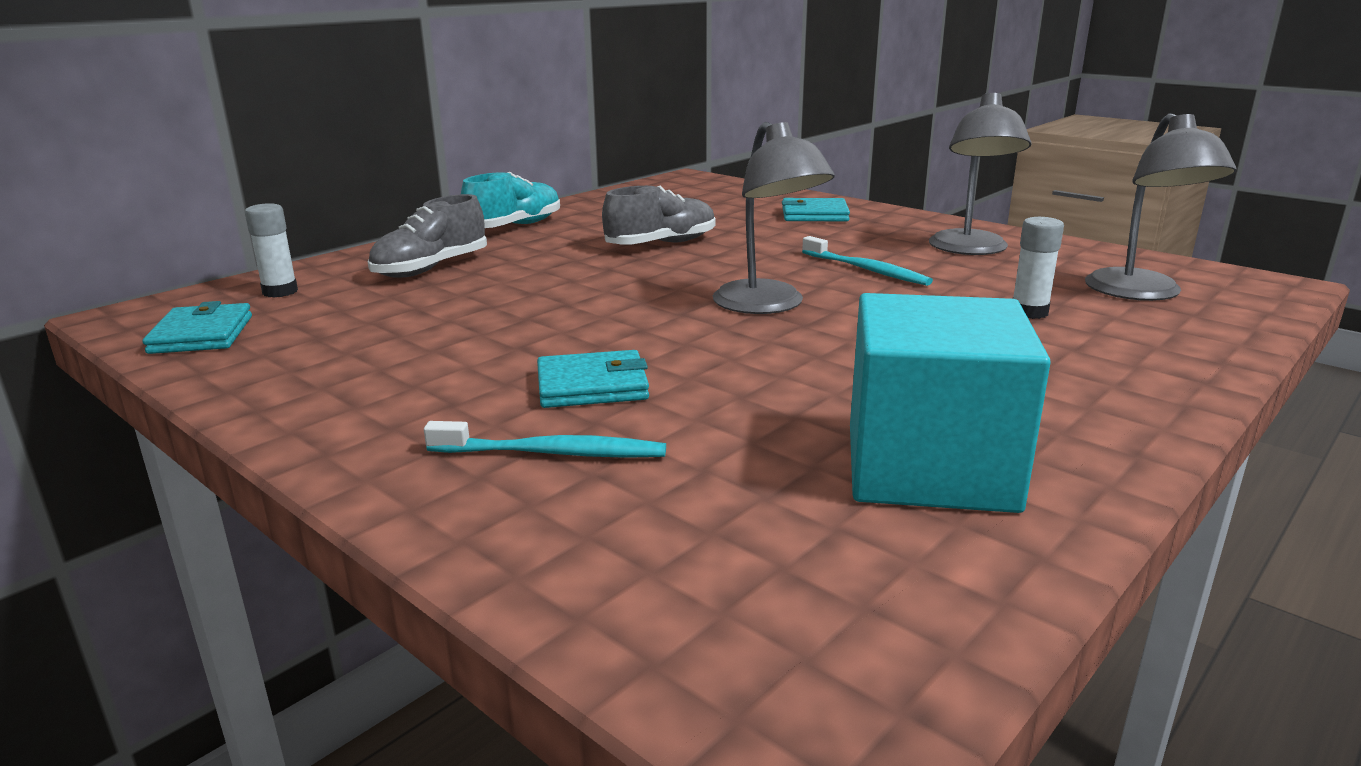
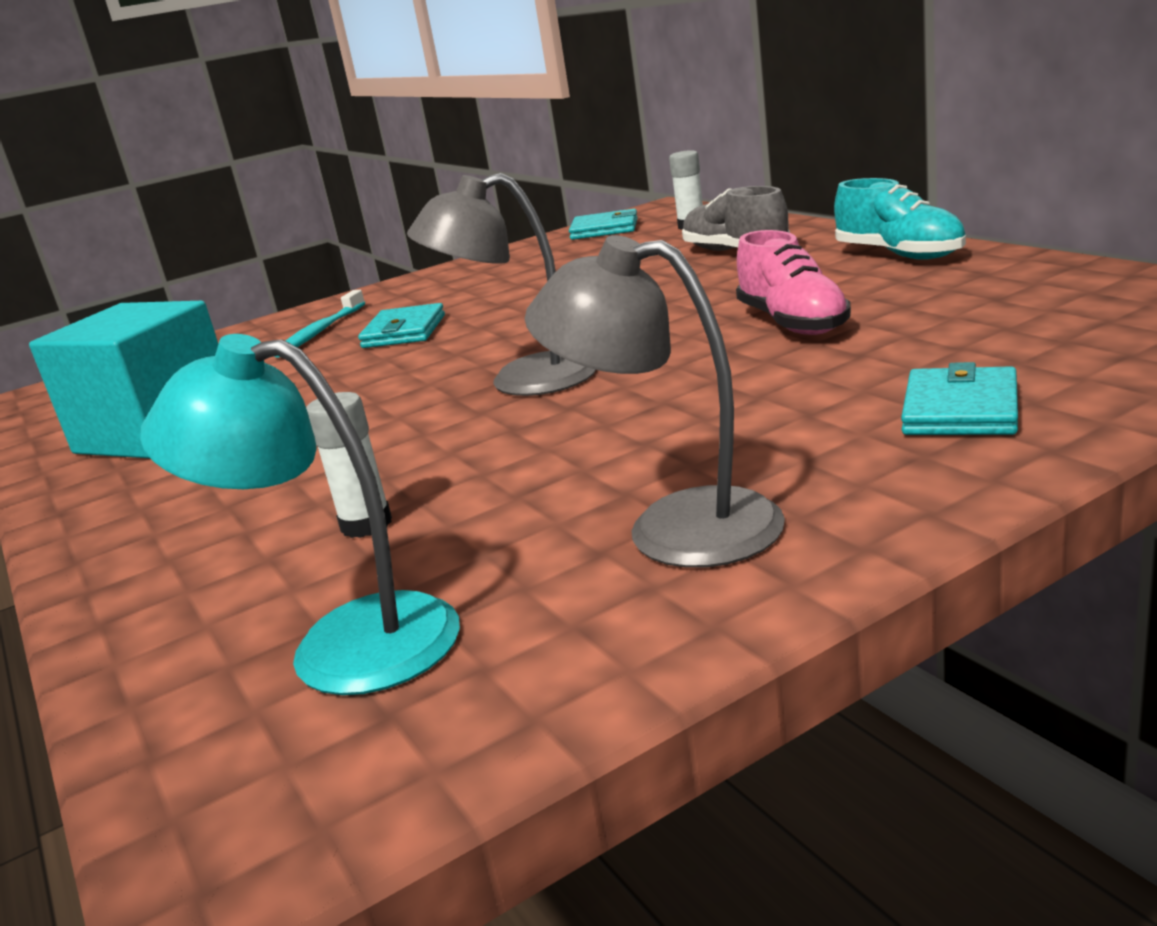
camera: 110 degrees right, 0 degrees up
(661, 244) = (792, 323): grey shoe -> pink shoe
(866, 269) = (613, 435): turquoise toothbrush -> none
(1141, 293) = (343, 643): grey lamp -> turquoise lamp

